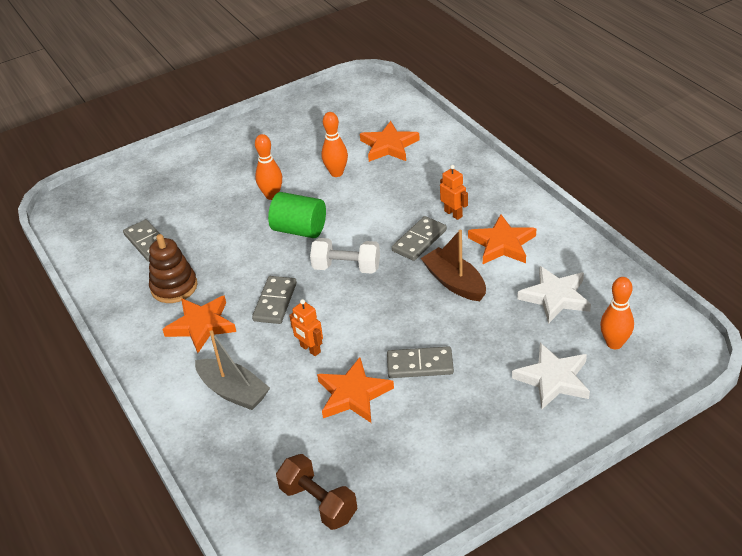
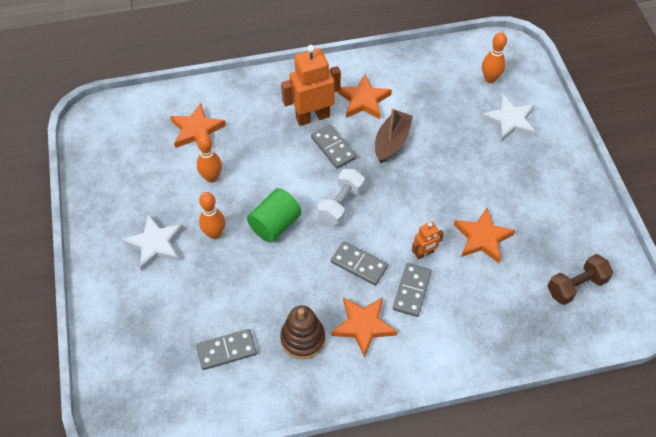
camera: 75 degrees left, 15 degrees up
(233, 391) = (450, 317): grey boat -> none
(420, 365) = (468, 189): grey domino -> grey domino (411, 291)
(453, 214) = (312, 117): orange robot -> orange robot, size x1.97
(454, 282) = (392, 142): brown boat -> brown boat turned 135 degrees clockwise
(555, 297) = (433, 91): white star -> white star (155, 244)

